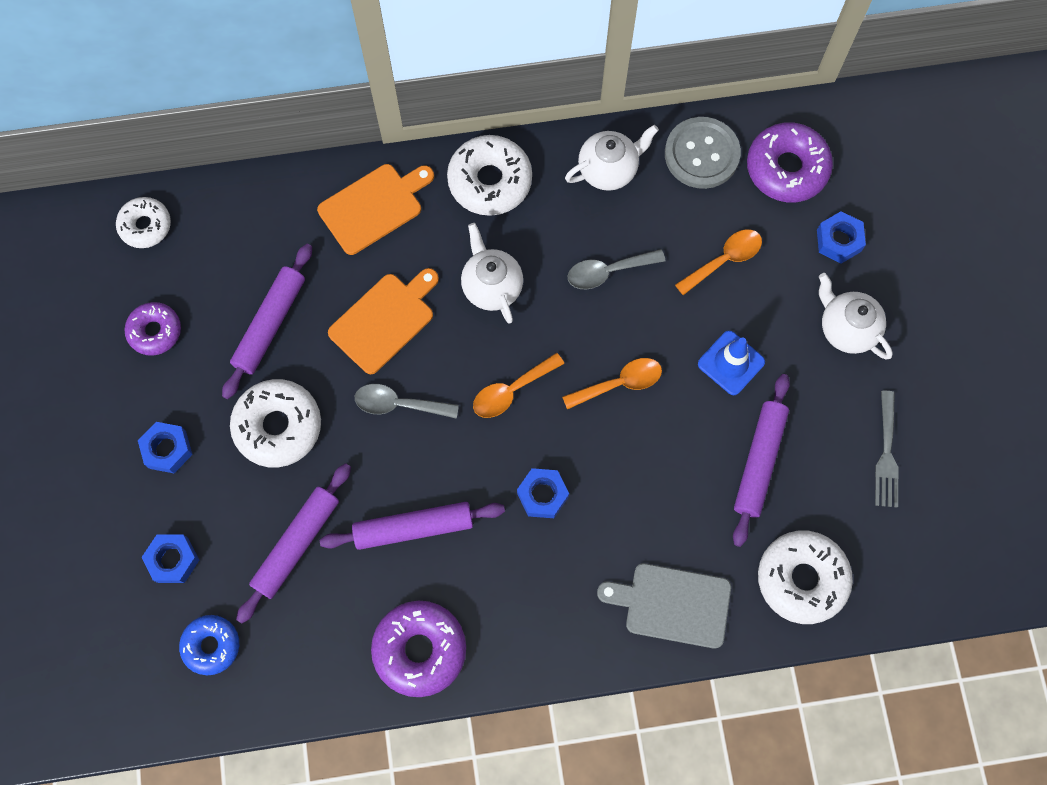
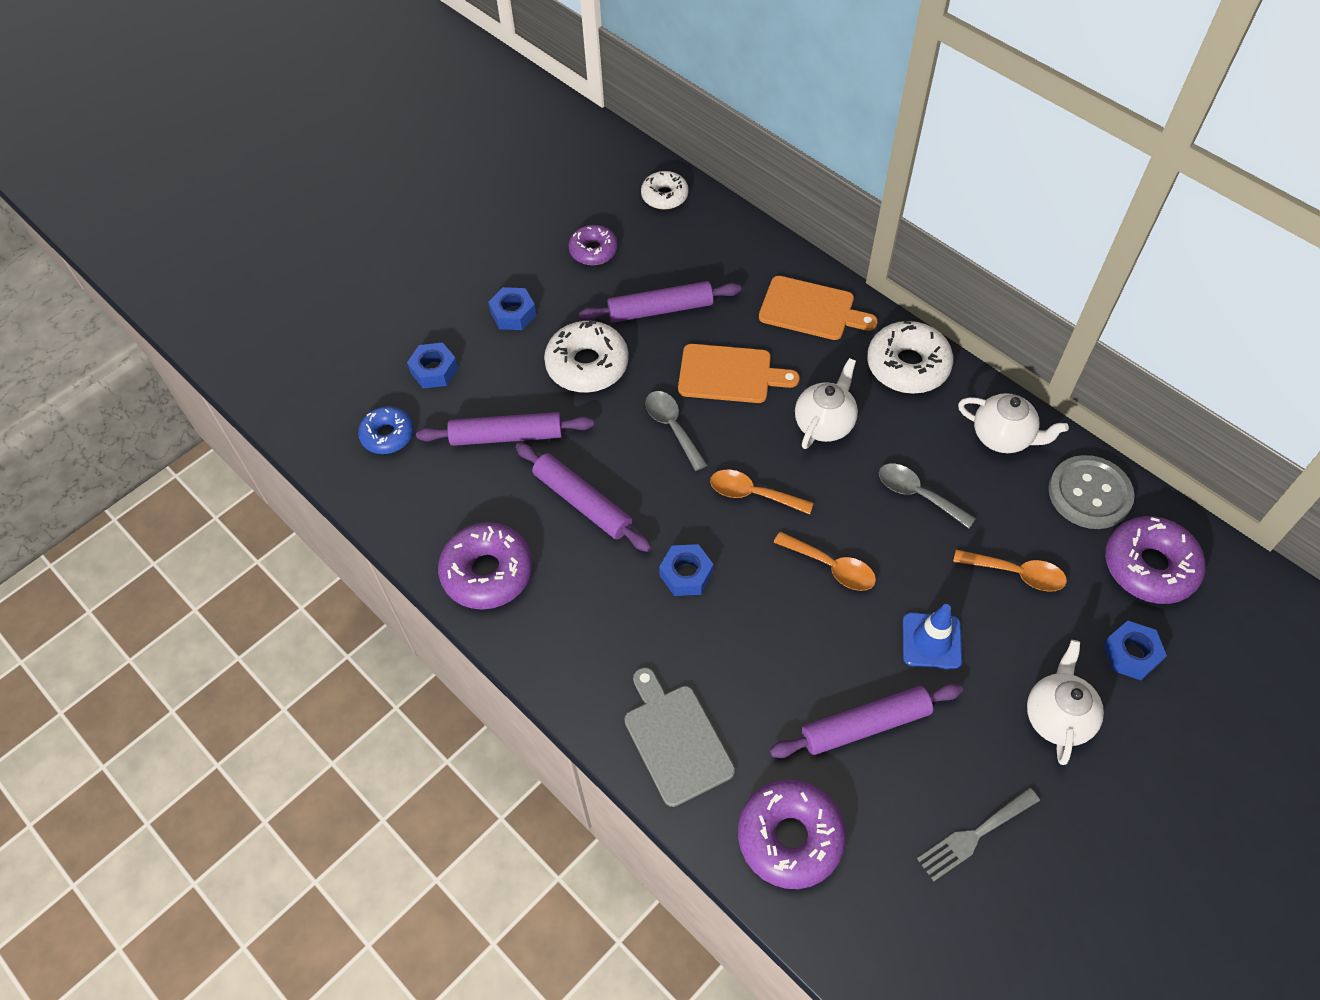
camera: 55 degrees right, 15 degrees down
(801, 579) = (790, 837): white donut -> purple donut

